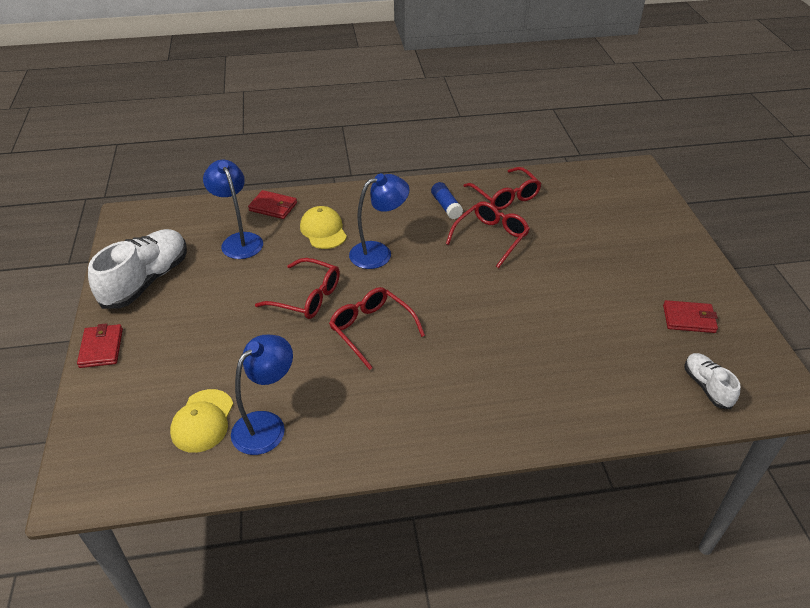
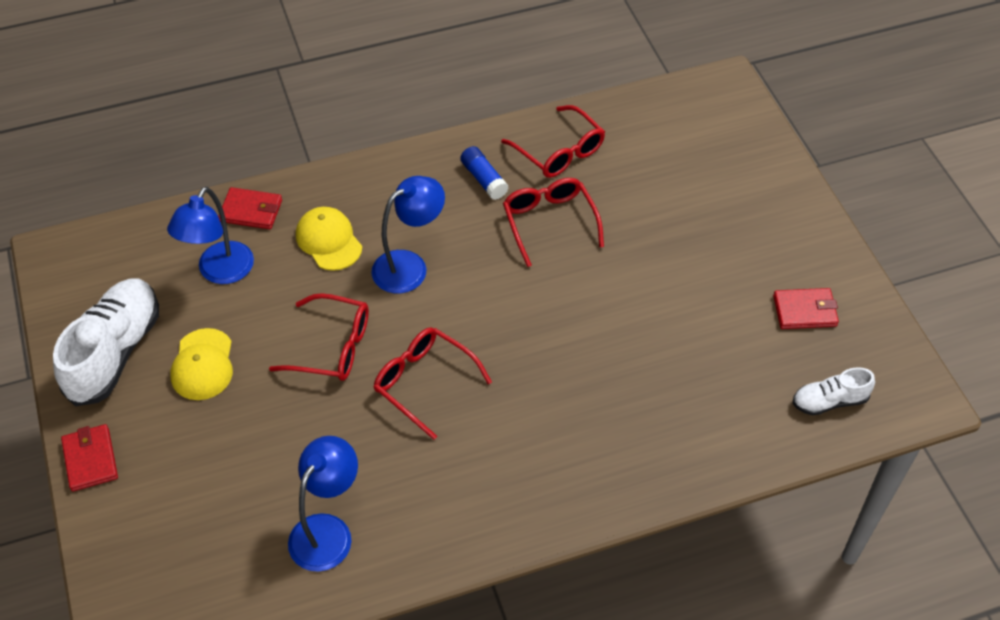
camera: 10 degrees left, 10 degrees up
(202, 421) = (249, 538): yellow cap -> yellow cap (203, 365)
(239, 240) = (220, 272): blue lamp -> blue lamp turned 120 degrees counterclockwise
(490, 238) = (550, 223): red glasses -> red glasses turned 45 degrees counterclockwise
(707, 386) = (829, 401): white shoe -> white shoe turned 75 degrees counterclockwise

